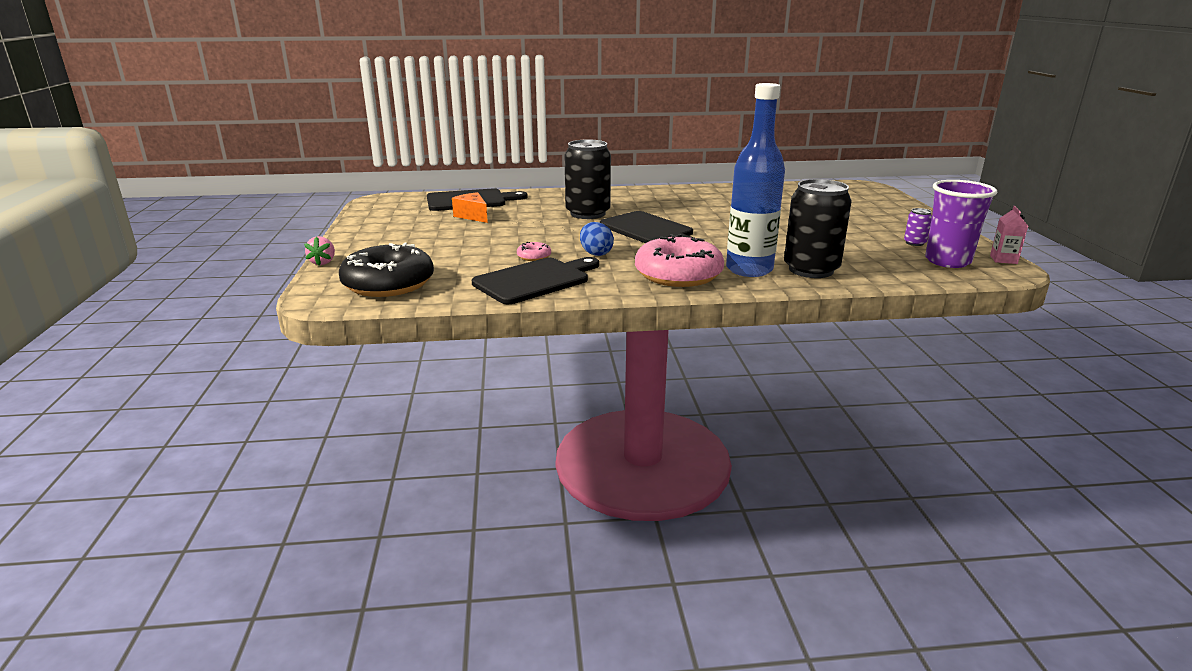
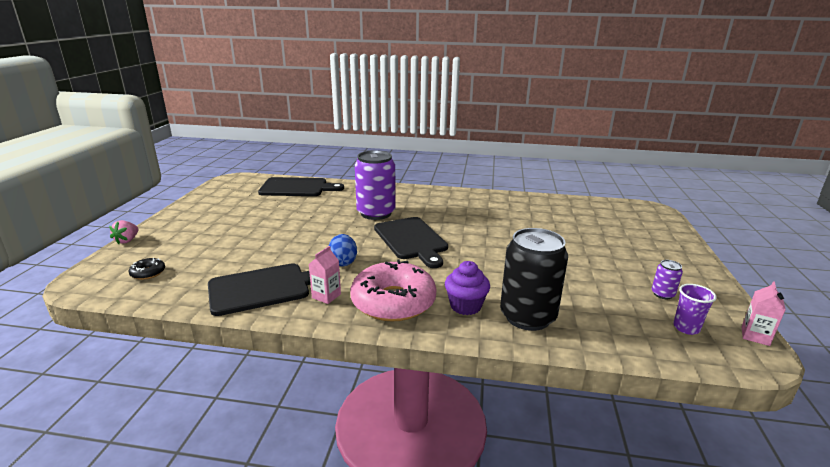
camera: 15 degrees right, 0 degrees up
(388, 284) = (148, 273): black donut -> black donut, size x0.42
(472, 216) = (283, 205): orange cheese -> none
(534, 256) = (289, 258): pink donut -> none
(588, 213) = (376, 213): black can -> purple can
(607, 278) = (326, 296): none -> pink carton
(749, 269) = (465, 306): blue bottle -> purple cupcake
(947, 261) = (686, 328): purple cup -> purple cup, size x0.53

